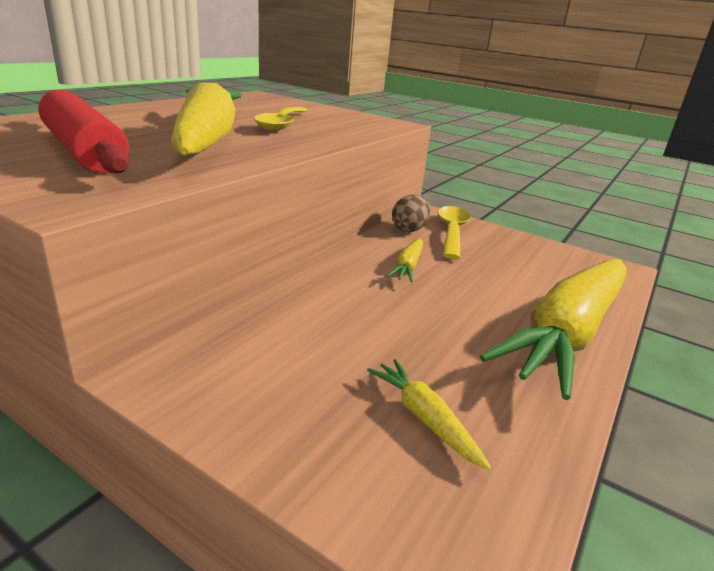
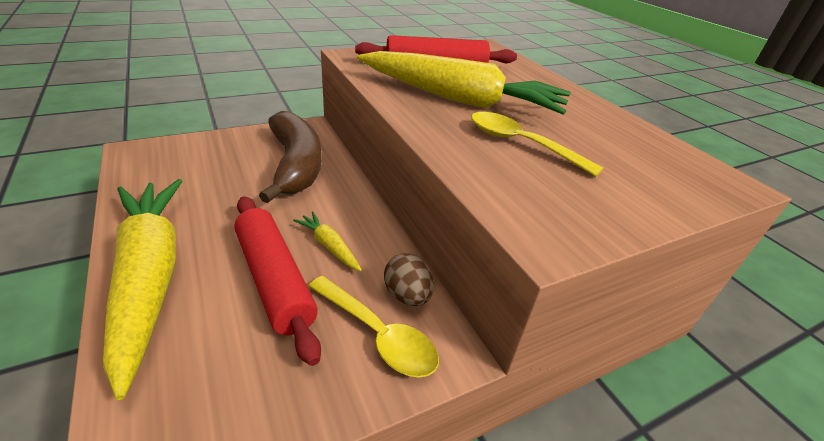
camera: 120 degrees right, 10 degrees up
(300, 334) = (296, 165): none -> brown banana
(424, 418) = (194, 172): yellow carrot -> none
(474, 276) = (274, 280): none -> red rolling pin

